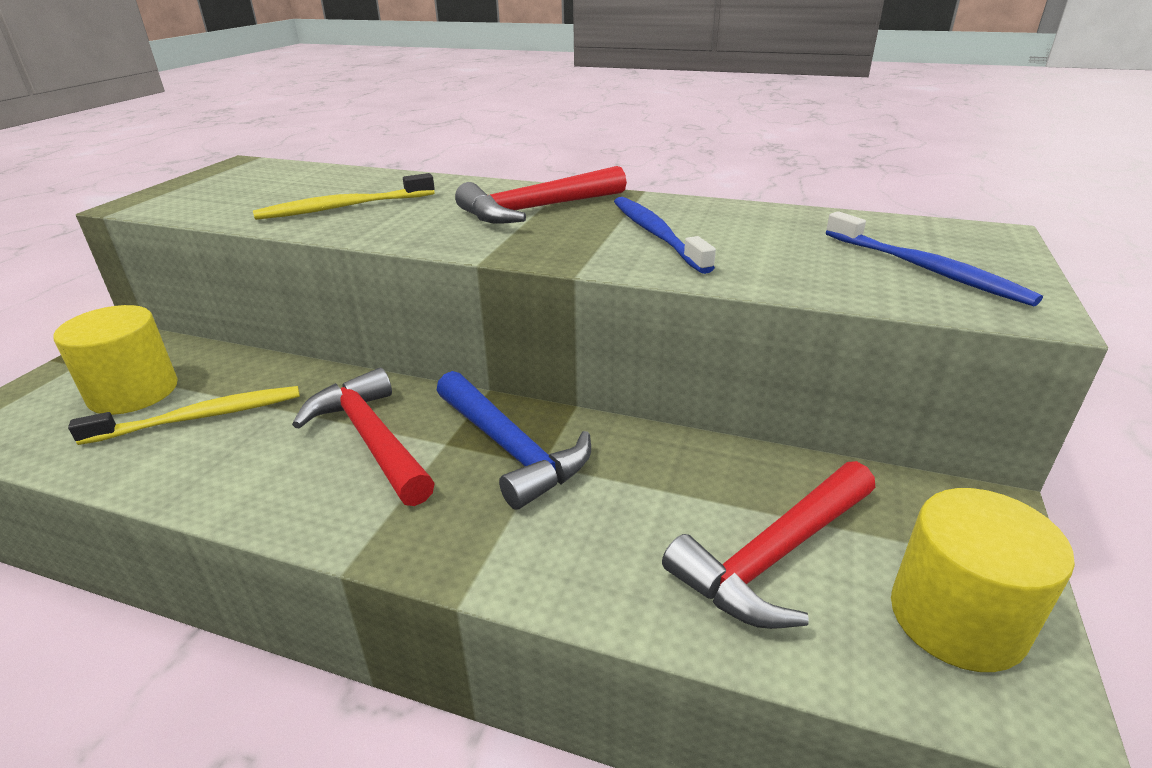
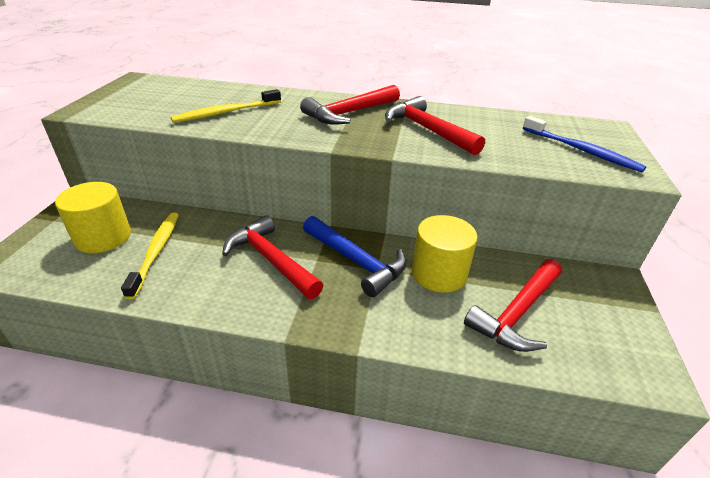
camera: 10 degrees left, 5 degrees up
(201, 417) = (156, 252): yellow toothbrush -> yellow toothbrush turned 60 degrees counterclockwise
(656, 234) = (427, 130): blue toothbrush -> red hammer
(956, 618) = (613, 338): yellow cylinder -> yellow cylinder (439, 273)

